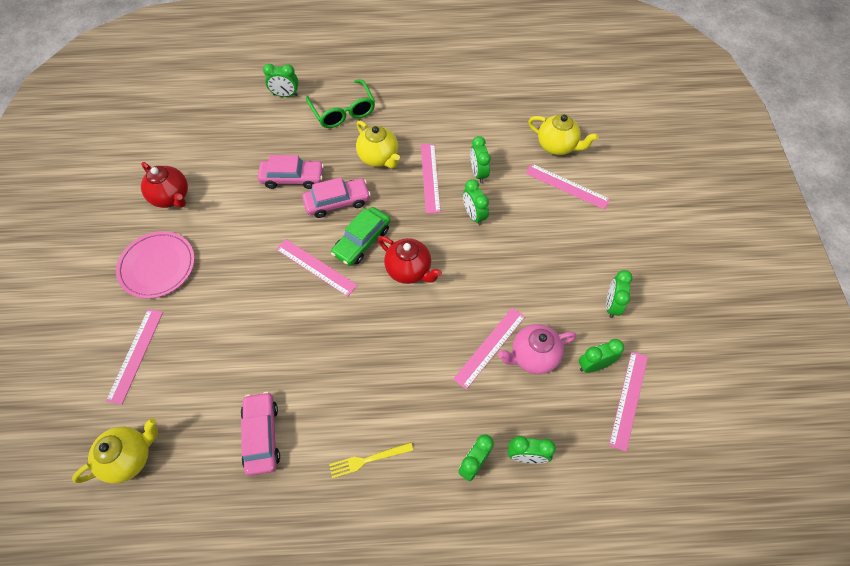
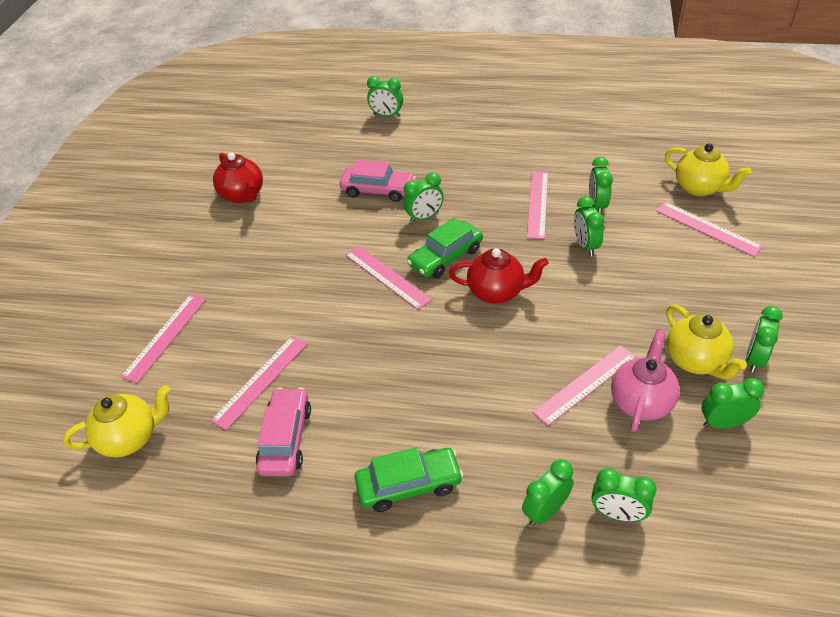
camera: 15 degrees right, 15 degrees down
(157, 266) = (211, 256): pink plate -> none
(337, 202) = (424, 217): pink car -> green clock
(343, 111) = (448, 135): green glasses -> none
(368, 460) = (409, 485): yellow fork -> green car
(379, 157) = (480, 180): yellow teapot -> yellow teapot (695, 361)
(409, 270) = (496, 292): red teapot -> red teapot turned 45 degrees counterclockwise
(533, 356) = (641, 401): pink teapot -> pink teapot turned 120 degrees clockwise
(628, 399) = (768, 469): pink ruler -> pink ruler (260, 381)

